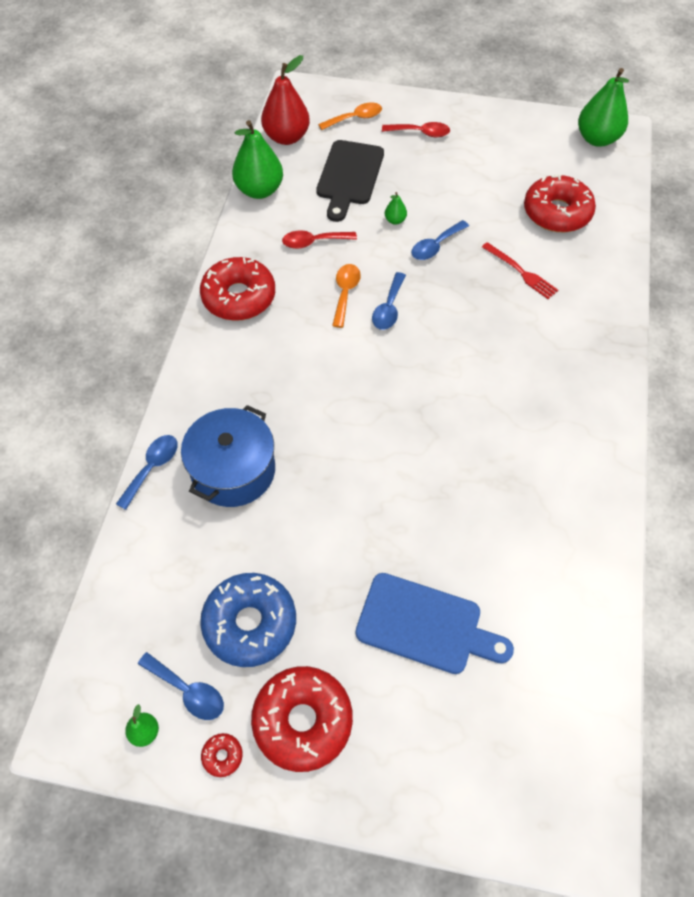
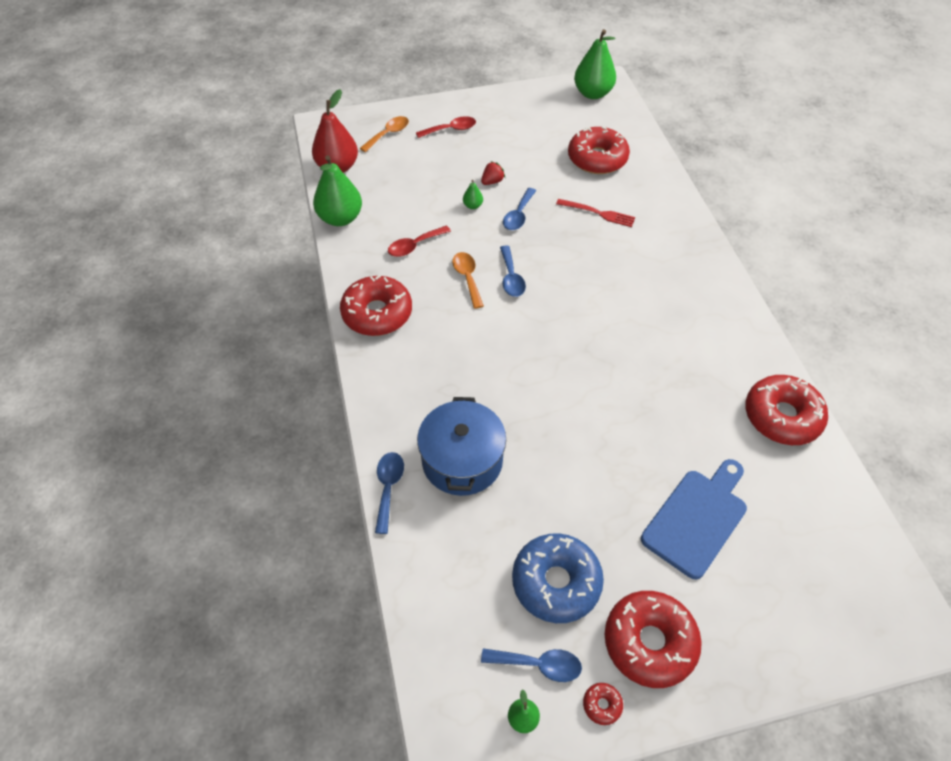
camera: 25 degrees left, 5 degrees down
(349, 176) = (412, 182): black cutting board -> none
(425, 625) = (697, 518): blue cutting board -> blue cutting board turned 45 degrees counterclockwise
(430, 201) = (492, 181): none -> red strawberry
(584, 561) = (782, 416): none -> red donut

